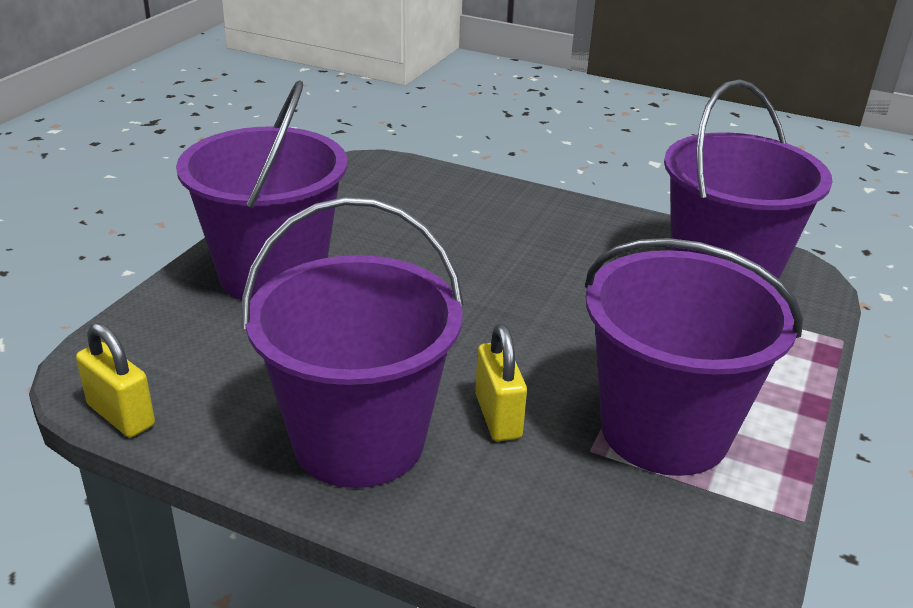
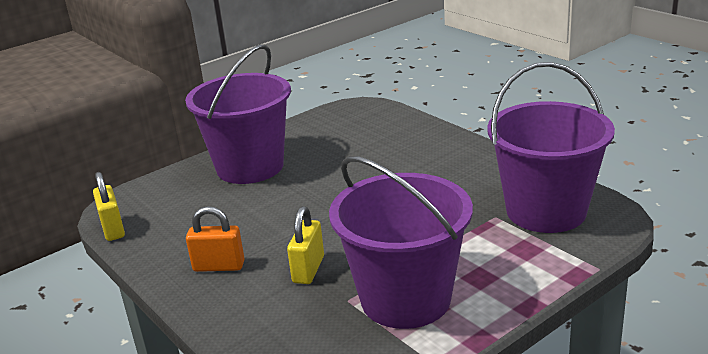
camera: 30 degrees right, 5 degrees down
(359, 440) = (219, 266): purple bucket -> orange padlock

